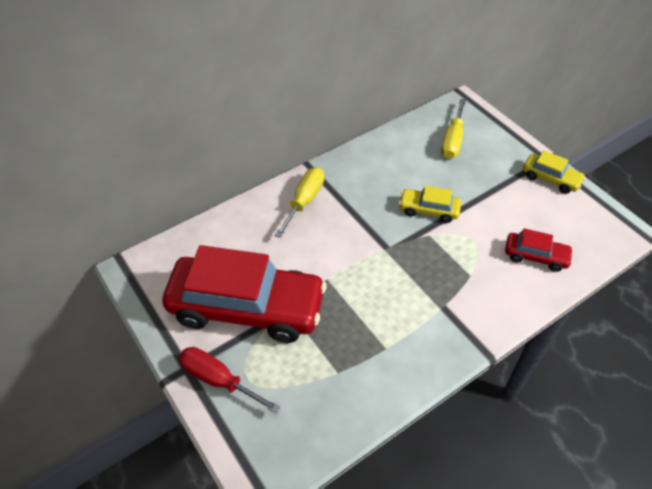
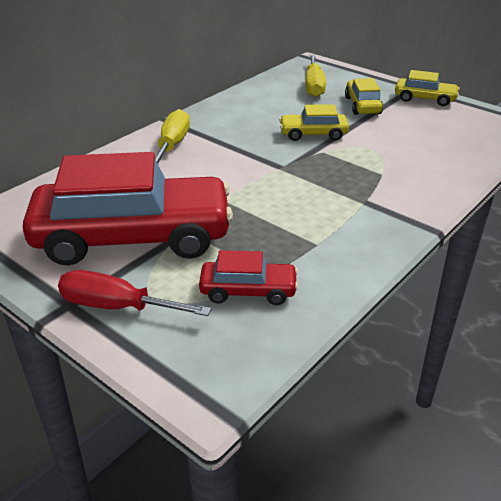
camera: 15 degrees left, 15 degrees down
(488, 177) = (362, 105): none -> yellow car
(535, 256) = (441, 151): red car -> red car (248, 291)

